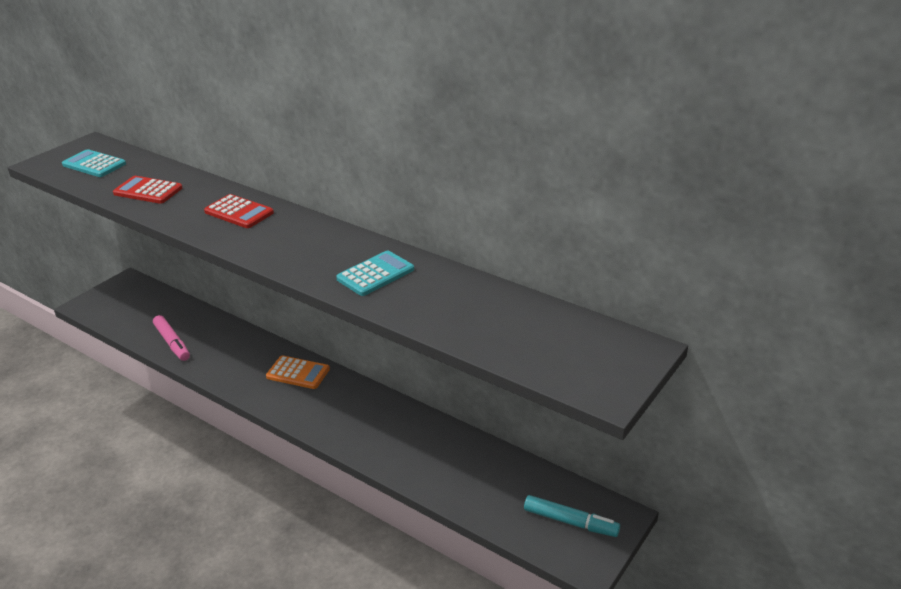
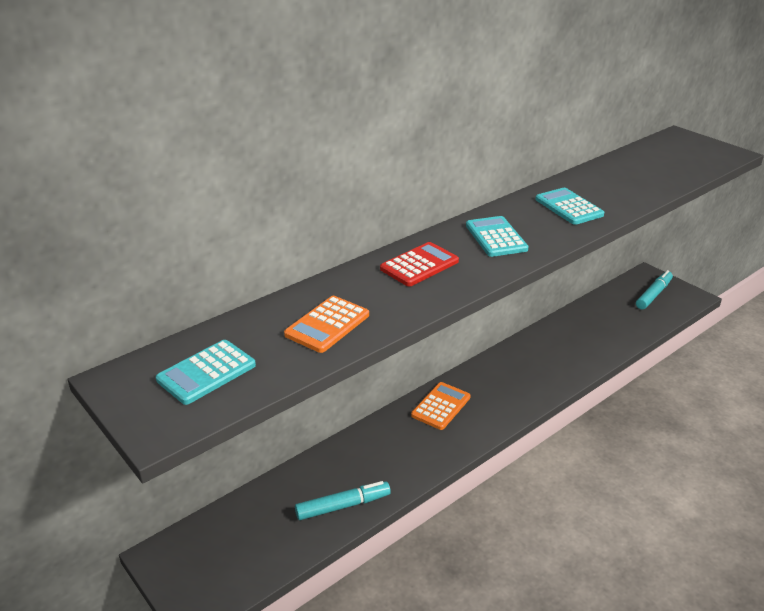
camera: 75 degrees left, 0 degrees up
(148, 191) = (327, 325): red calculator -> orange calculator
(172, 343) = (343, 506): pink marker -> turquoise marker
(297, 241) = (496, 237): none -> turquoise calculator

